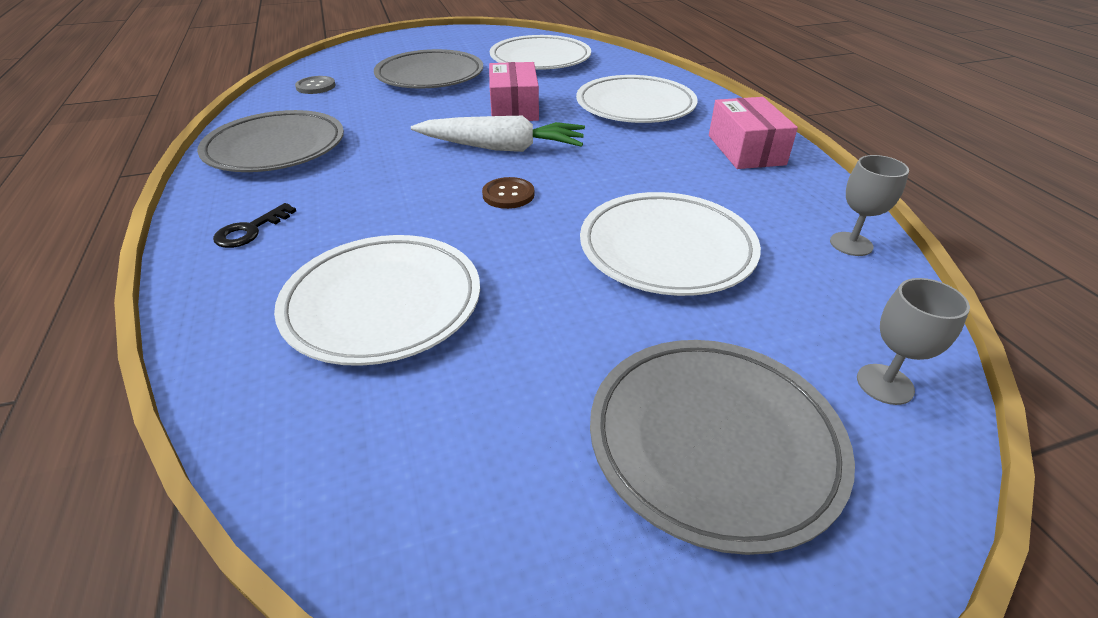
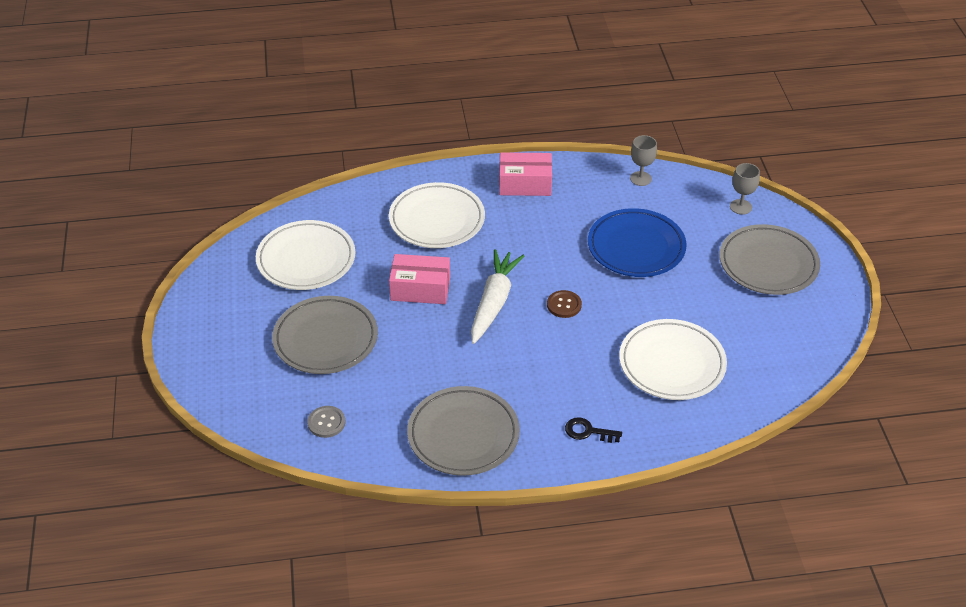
camera: 80 degrees left, 5 degrees up
(250, 230) = (588, 431): black key -> black key turned 150 degrees clockwise
(666, 249) = (636, 247): white plate -> blue plate

